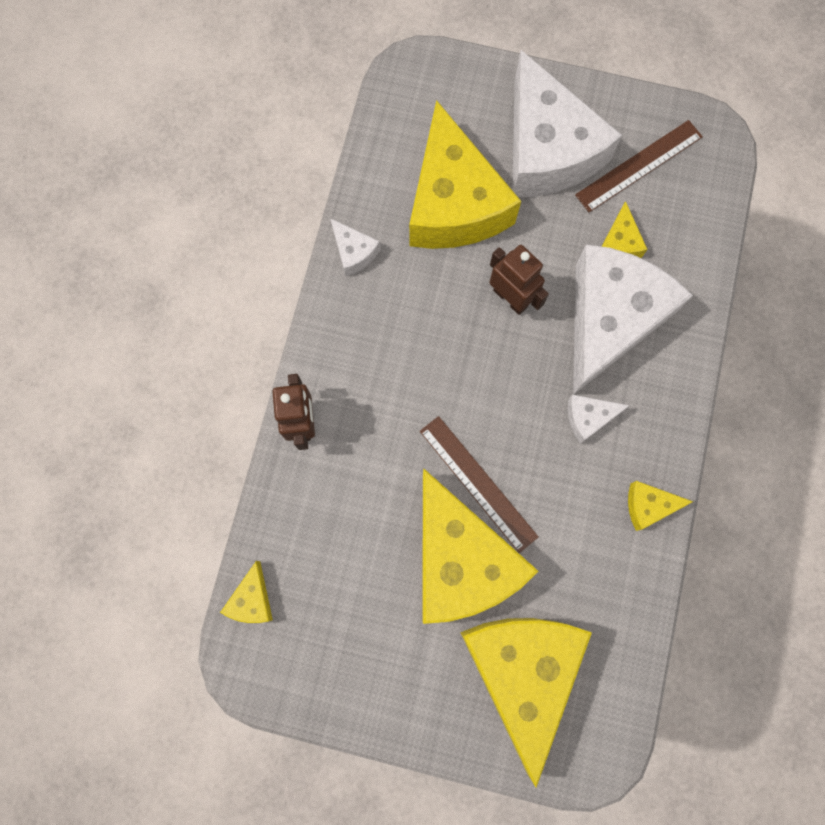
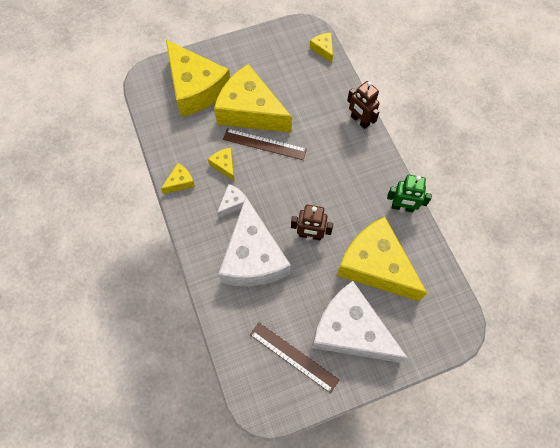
camera: 145 degrees right, 10 degrees down
(354, 252) = (402, 207): white cheese -> green robot
(619, 242) = (275, 302): yellow cheese -> yellow cheese (224, 165)
(639, 166) = (294, 356): brown ruler -> brown ruler turned 75 degrees counterclockwise

